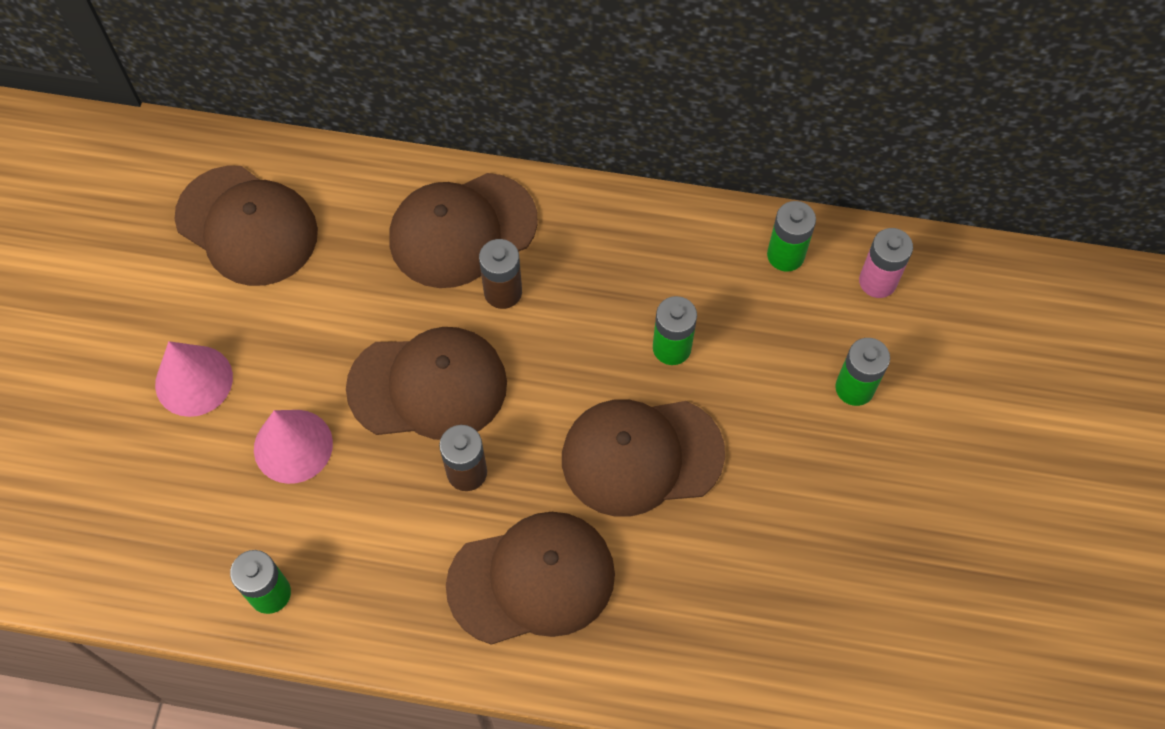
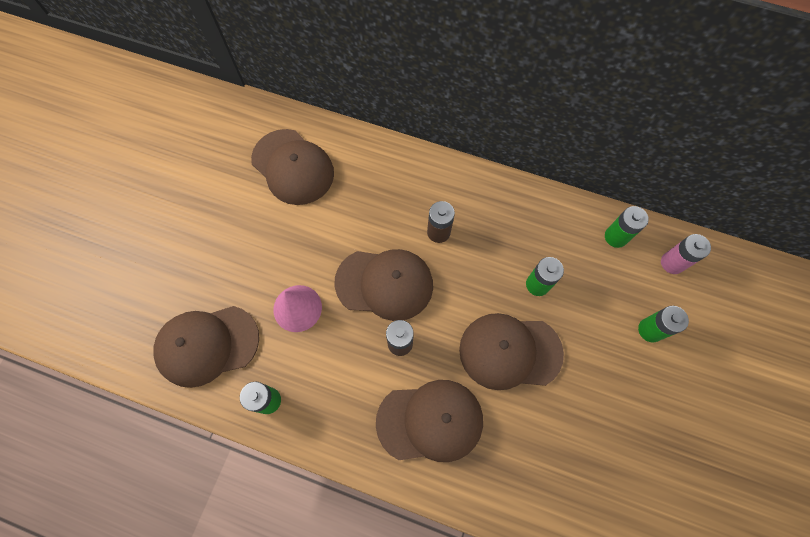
camera: 10 degrees right, 5 degrees up
(194, 380) = (245, 257): pink cone -> none
(462, 230) = (419, 190): brown cap -> brown cap (207, 345)

